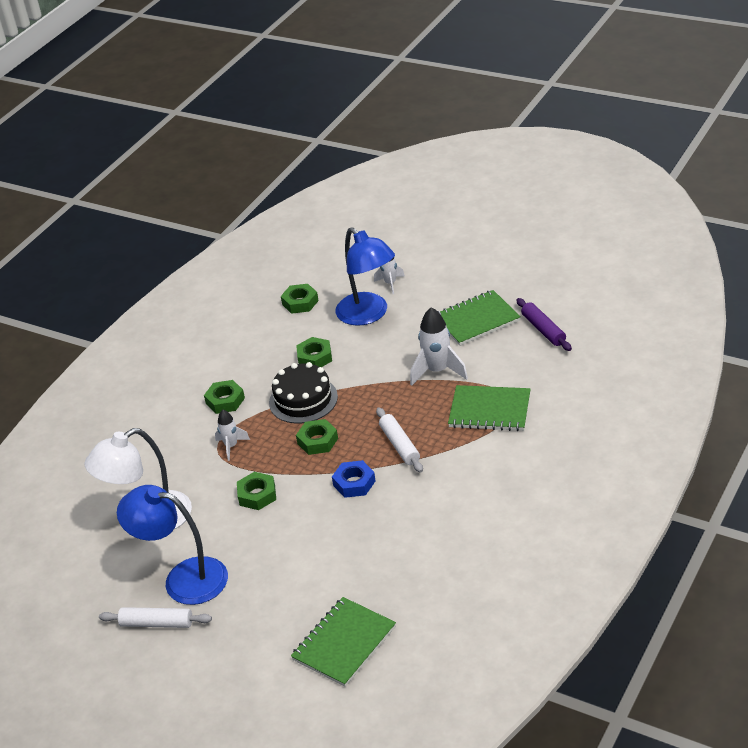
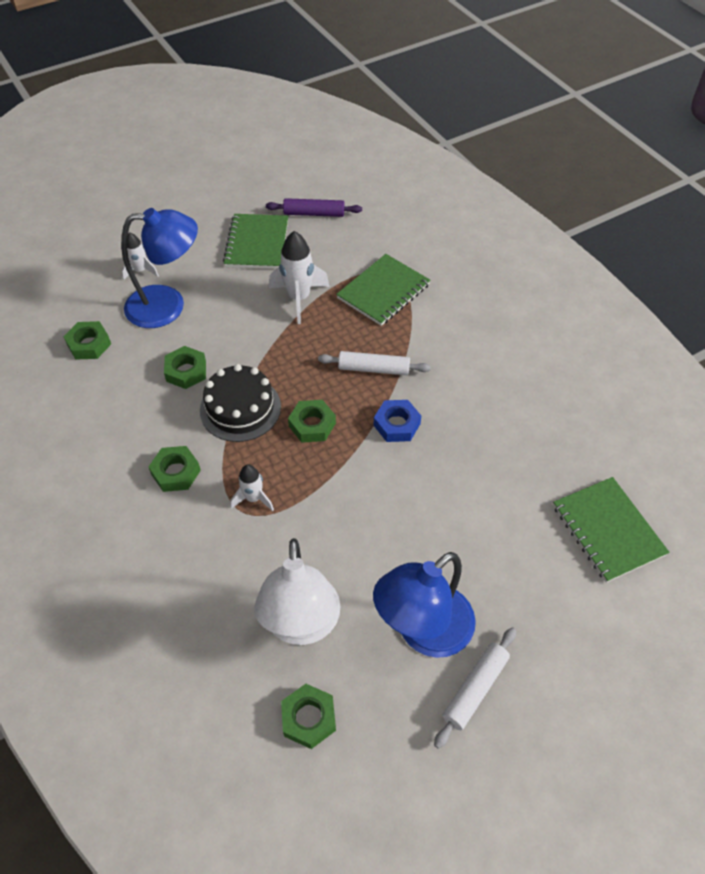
camera: 65 degrees left, 15 degrees up
(257, 495) = (348, 508): green nut -> green nut (308, 718)

